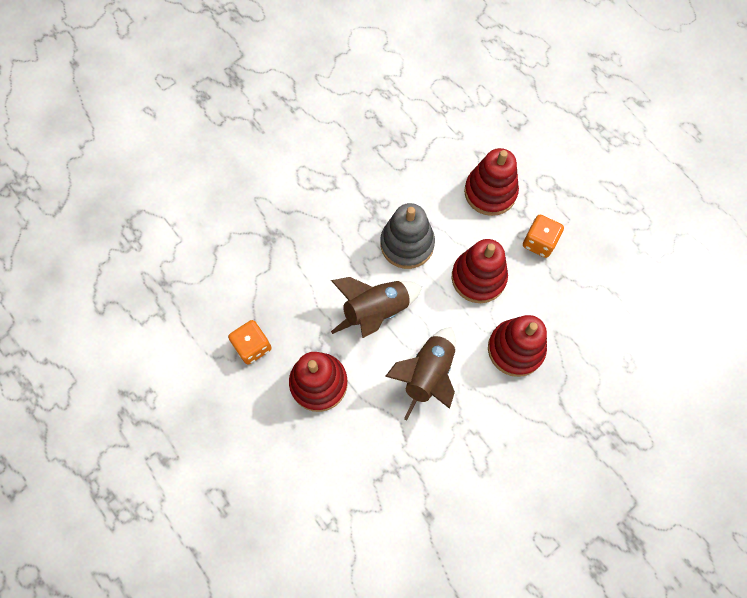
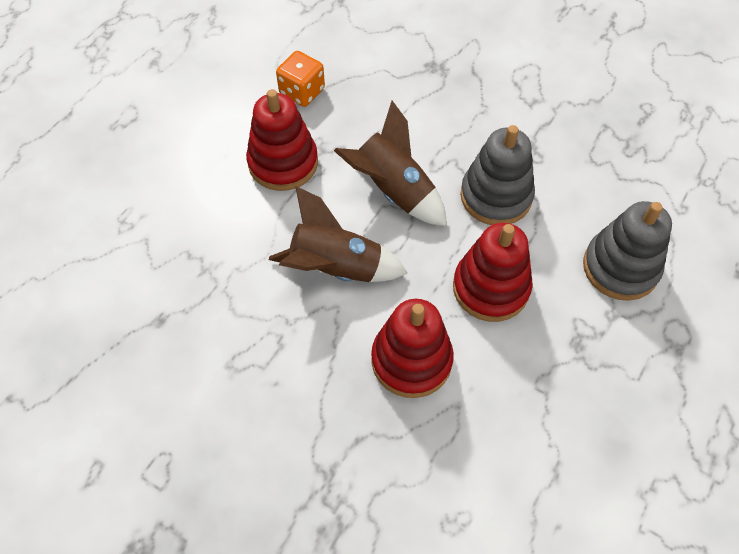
camera: 70 degrees right, 10 degrees down
(490, 192) = (620, 267): red stacking toy -> grey stacking toy
(539, 242) = (581, 348): orange dice -> none

